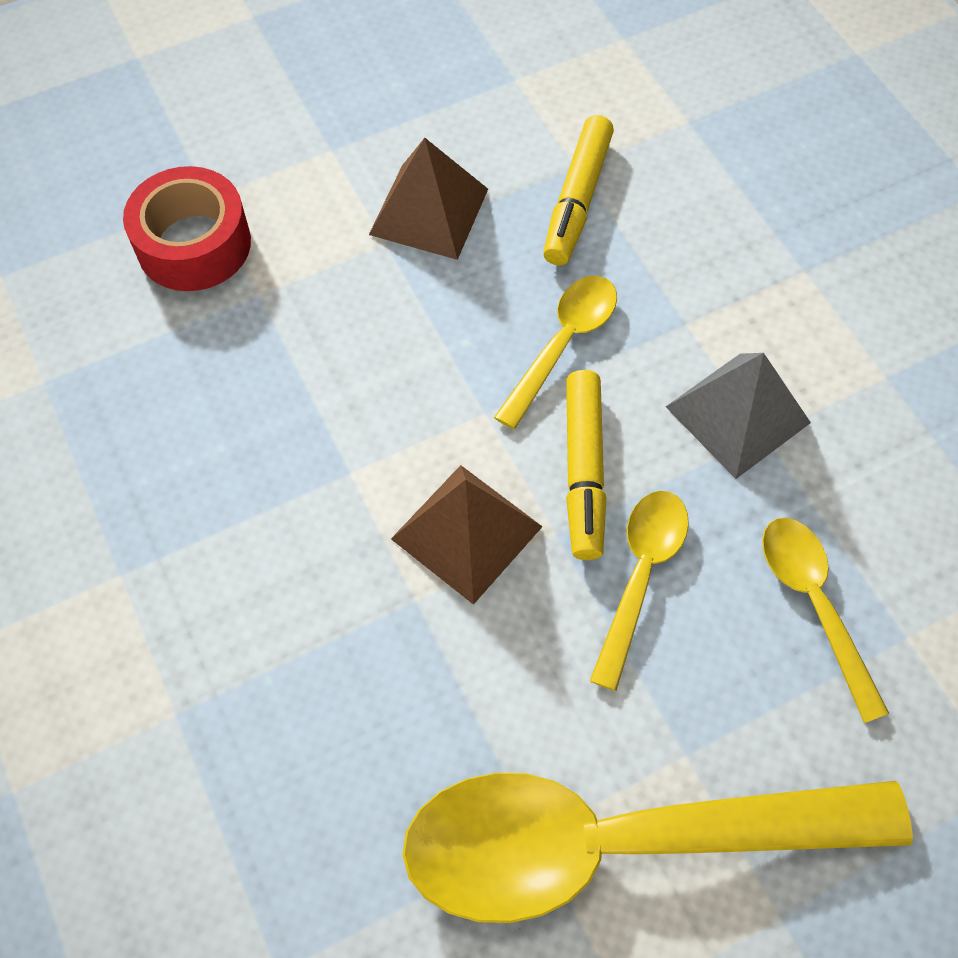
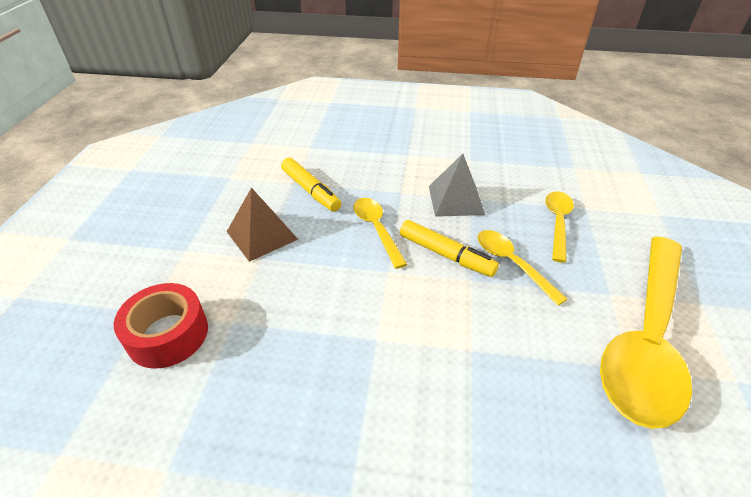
camera: 55 degrees left, 20 degrees down
(466, 532) = (447, 310): brown pyramid -> none
(814, 604) = (557, 223): yellow spoon -> yellow spoon turned 90 degrees clockwise

